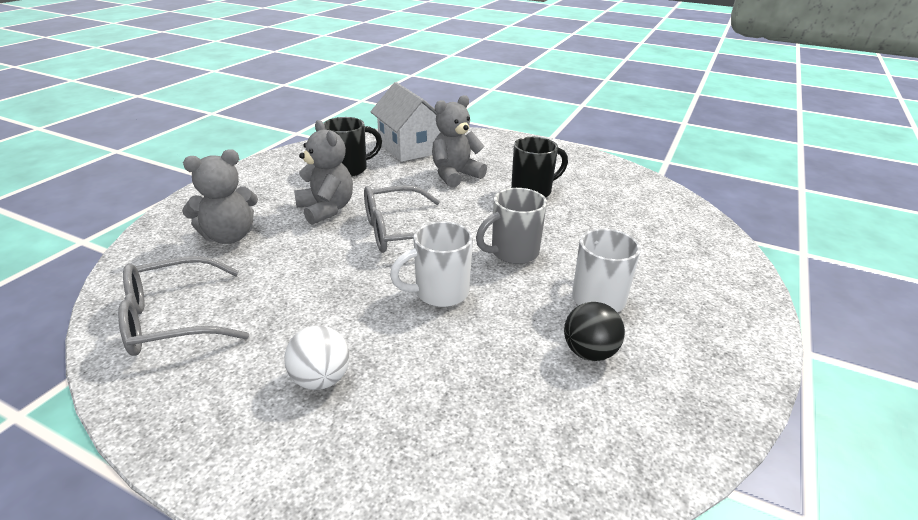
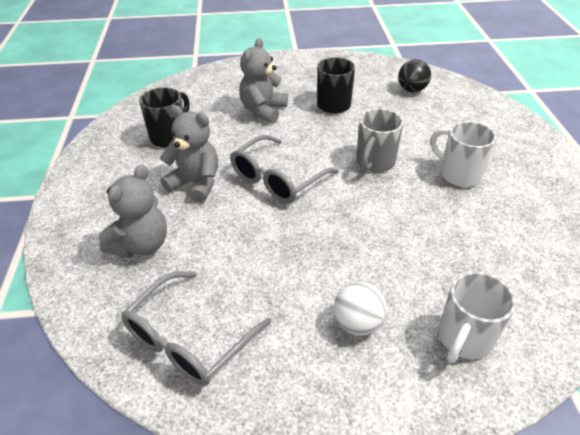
camera: 30 degrees left, 10 degrees up
(409, 148) = (197, 97): white house -> none
(439, 293) = (361, 217): white mug -> white mug (464, 339)
(589, 352) = (491, 216): black ball -> black ball (412, 90)

